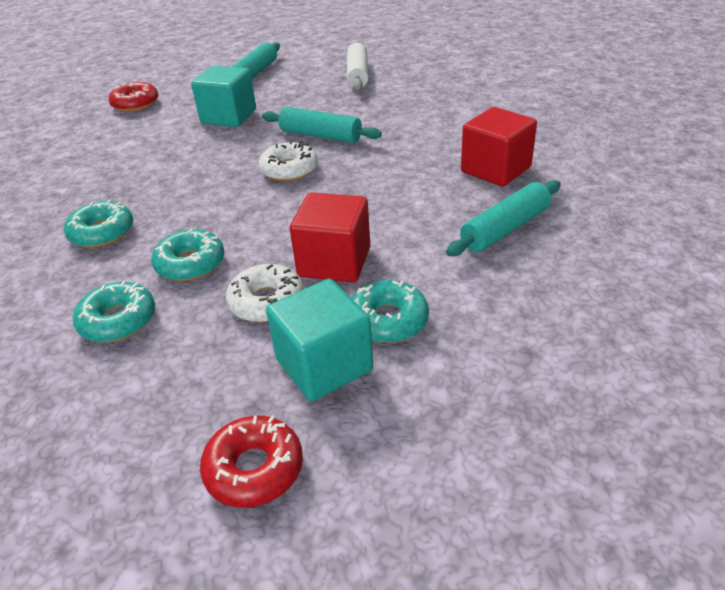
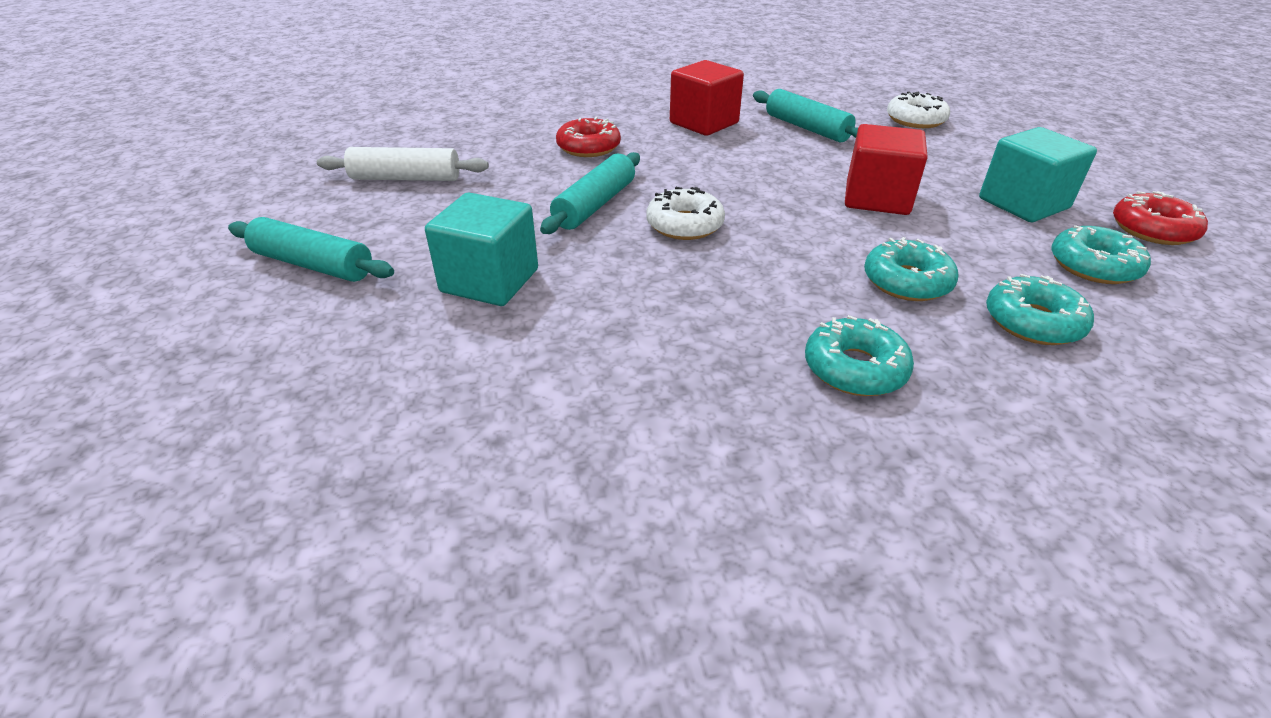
camera: 90 degrees left, 0 degrees up
(135, 104) = (346, 407): red donut -> red donut (588, 147)
(267, 302) = (954, 231): white donut -> white donut (915, 120)
(388, 320) = (952, 177): turquoise donut -> turquoise donut (1093, 266)

